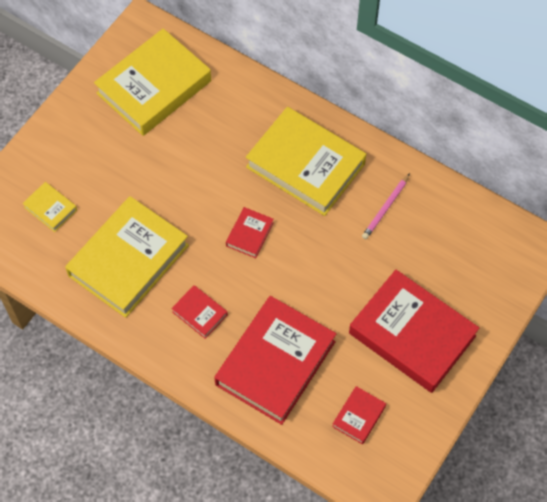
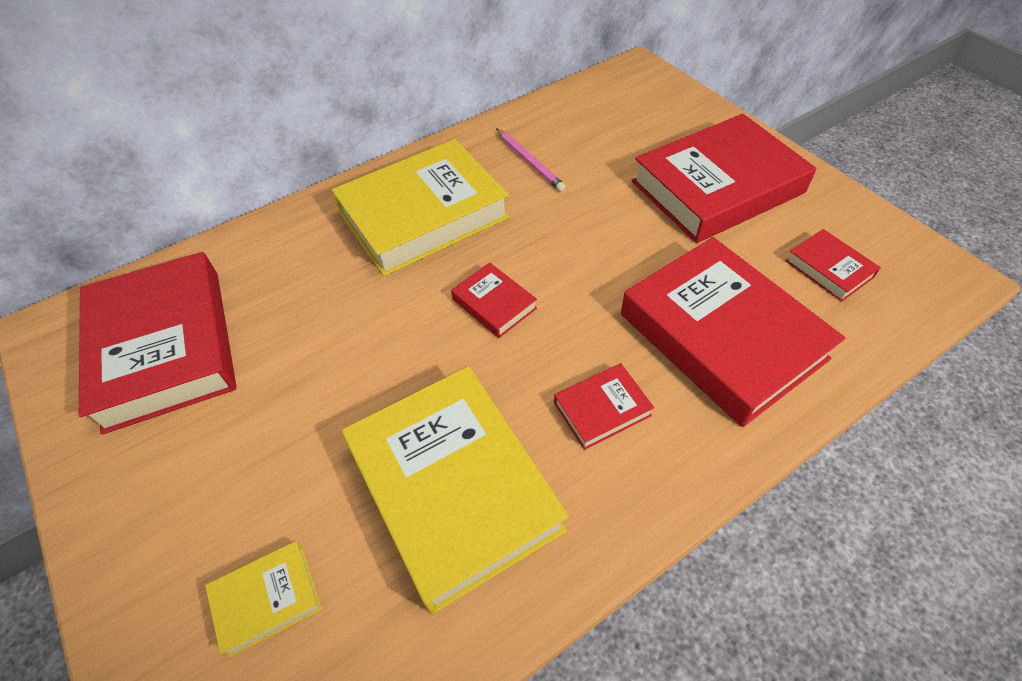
camera: 65 degrees left, 10 degrees down
(154, 87) = (165, 347): yellow book -> red book

